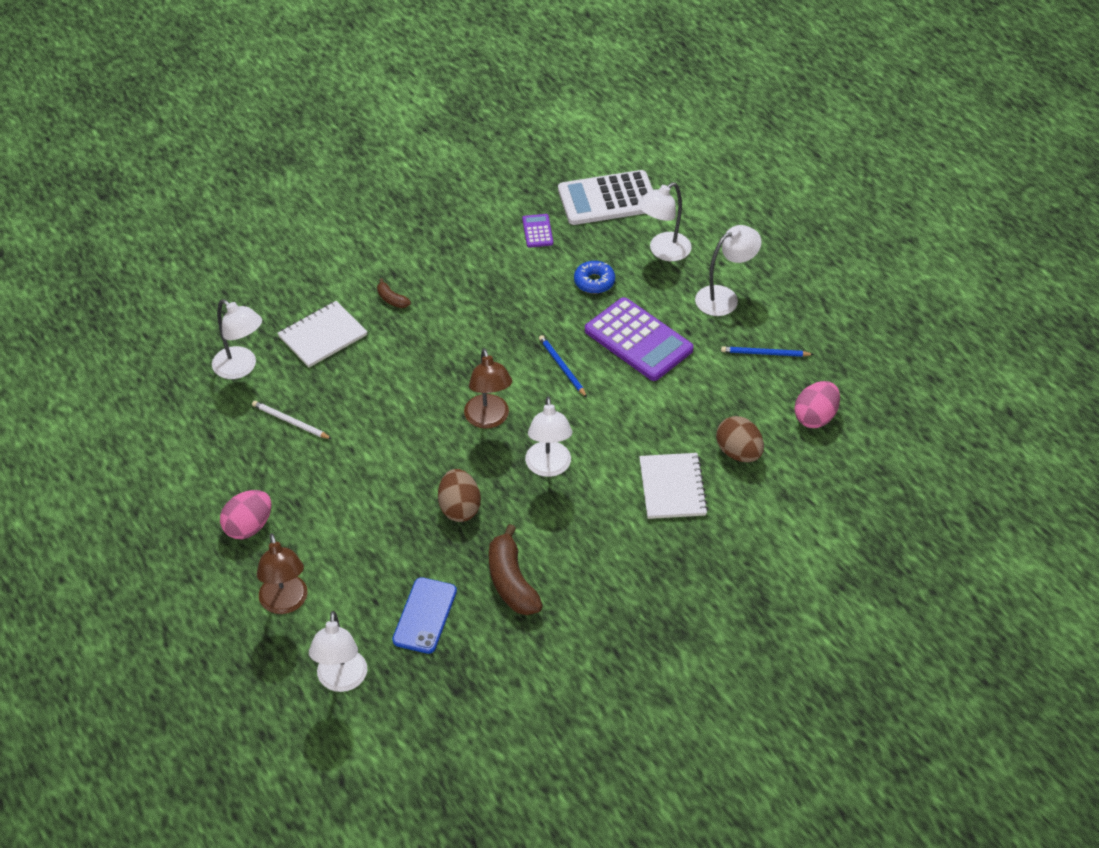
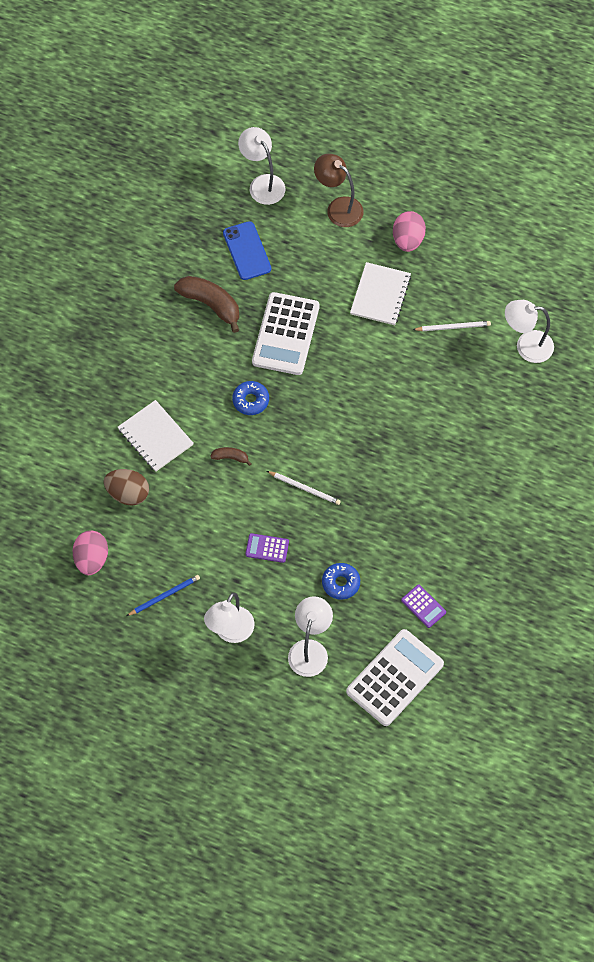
camera: 145 degrees right, 15 degrees up
(322, 336) = (496, 407): white notebook -> white notebook (380, 295)
(392, 299) = (476, 469): brown banana -> brown banana (230, 457)
(459, 508) = (285, 334): brown egg -> white calculator
(488, 419) = (321, 412): brown lamp -> none
(548, 467) = (250, 400): white lamp -> blue donut
(562, 367) = (304, 488): blue pencil -> white pencil
(638, 340) = (267, 548): purple calculator -> purple calculator, size x0.46

